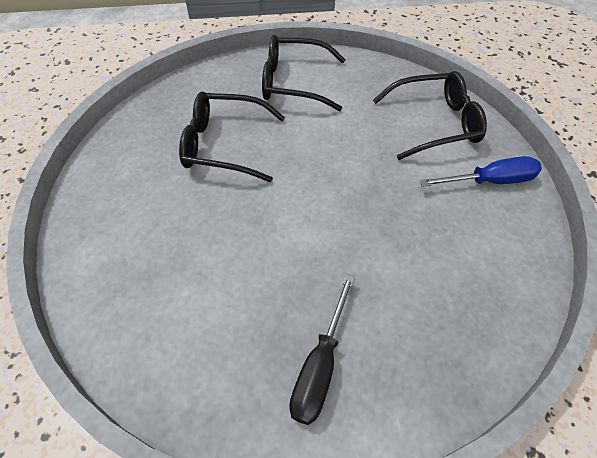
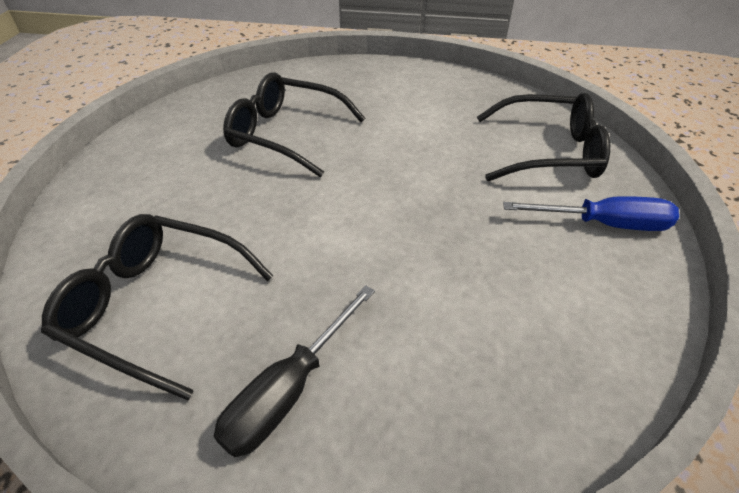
camera: 15 degrees right, 10 degrees down
(294, 82) = (391, 90): black glasses -> black glasses (156, 306)

